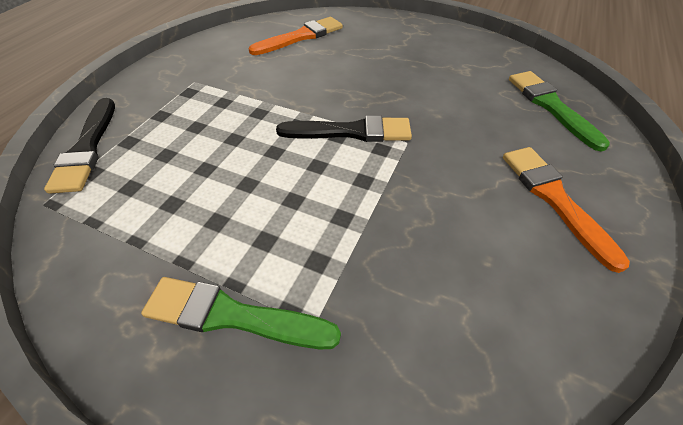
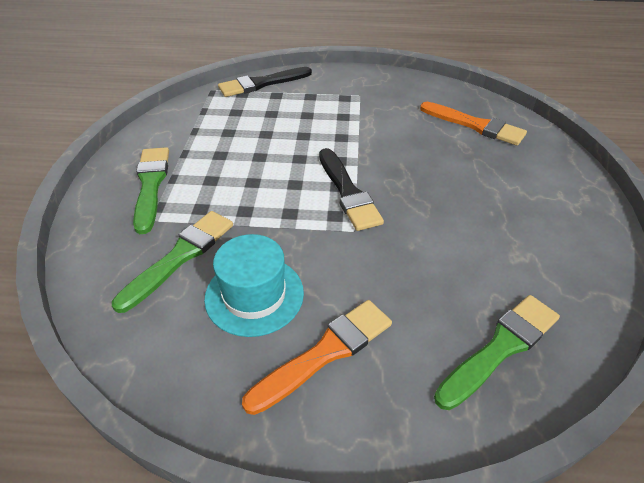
camera: 70 degrees right, 5 degrees down
(400, 297) = (180, 256): none -> green brush
(478, 235) = (254, 295): none -> turquoise hat

